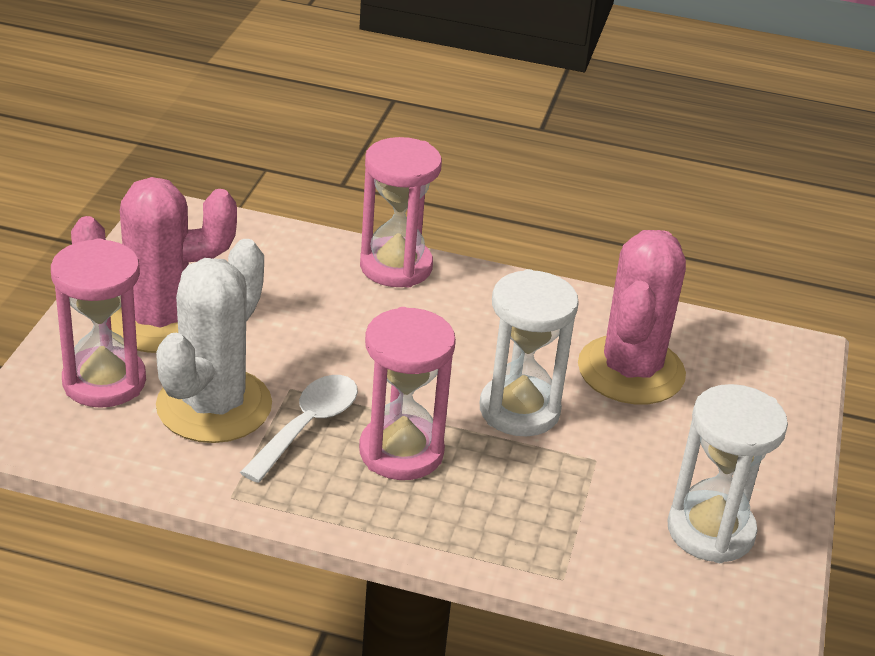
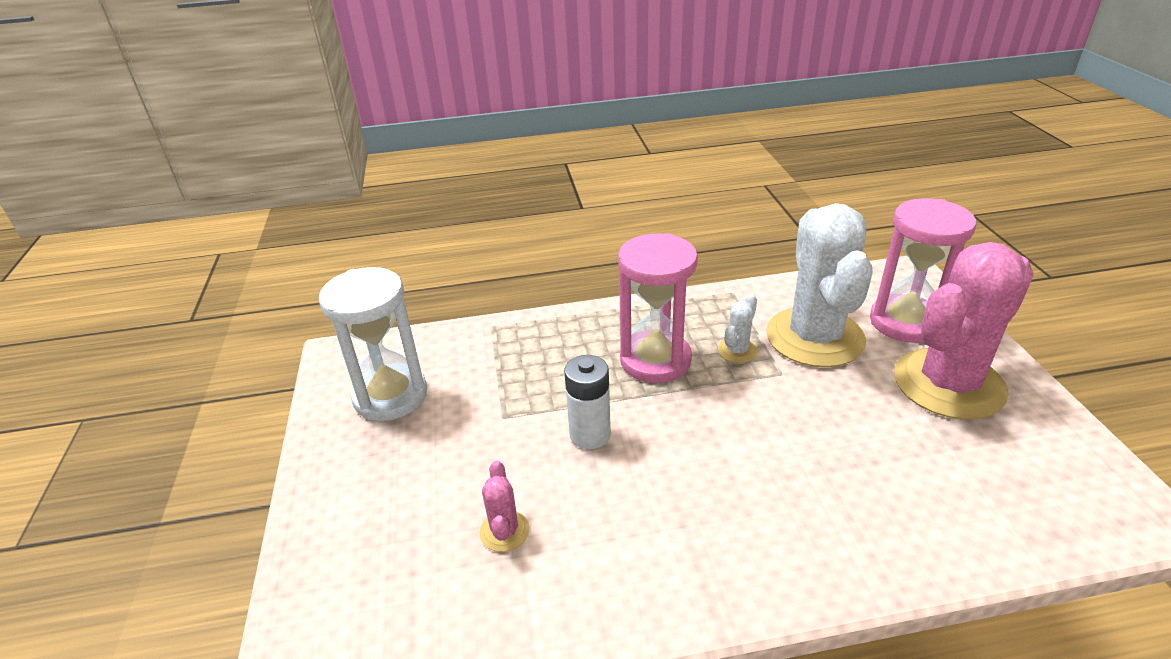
camera: 160 degrees right, 0 degrees up
(308, 426) = (737, 351): white spoon -> white cactus
(396, 266) = (845, 561): pink hourglass -> none
(519, 410) = (590, 434): white hourglass -> white battery
(631, 371) = (504, 531): pink cactus -> pink cactus, size x0.40

